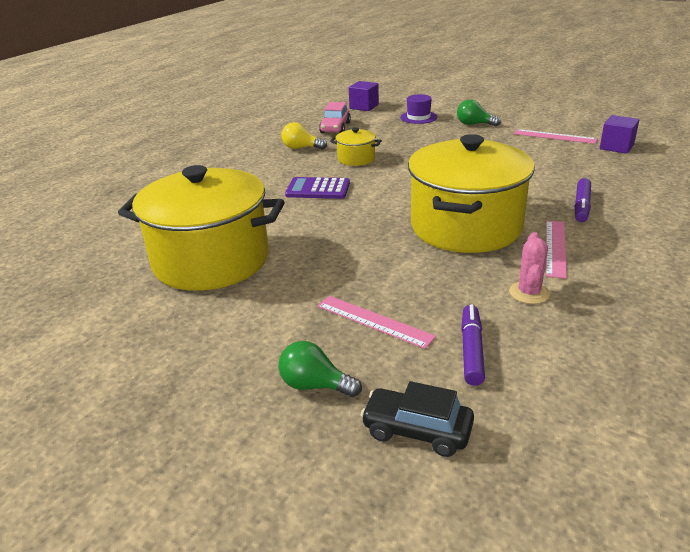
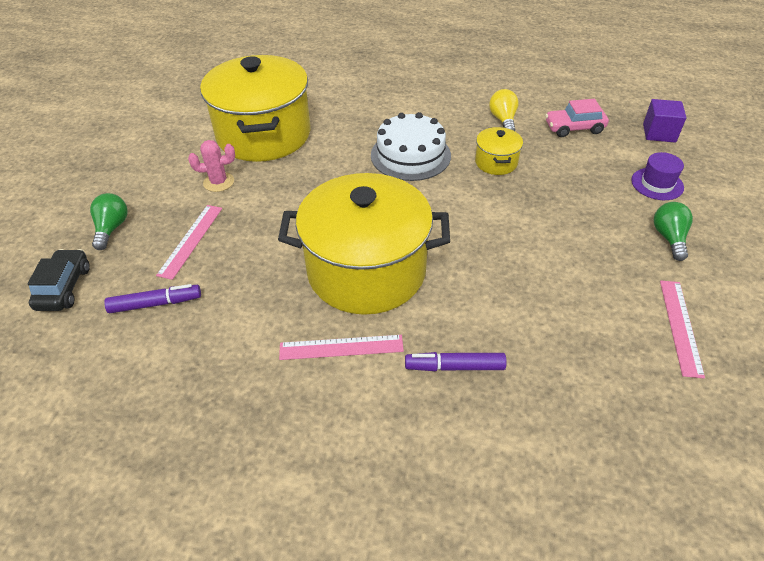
camera: 70 degrees right, 15 degrees up
(318, 189) = (410, 155): purple calculator -> white cake
(529, 293) = (247, 333): pink cactus -> pink cactus (218, 182)
(616, 147) = (685, 403): purple cube -> none

